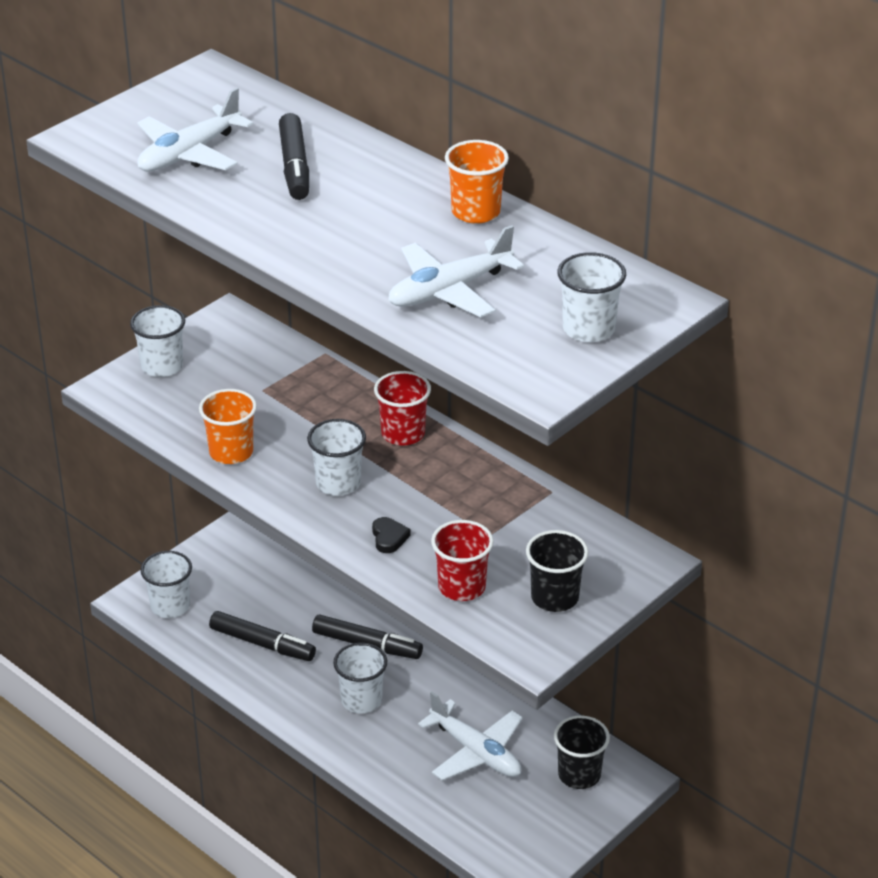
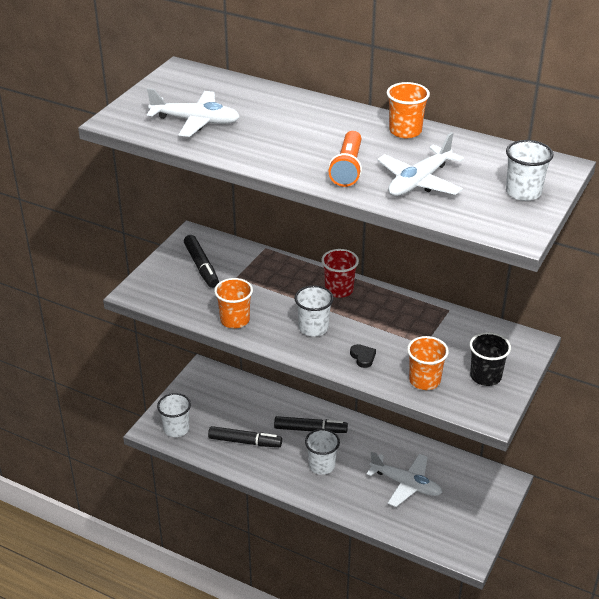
camera: 15 degrees left, 0 degrees up
(162, 366) = (164, 273): white cup -> none
(189, 154) = (196, 121): white plane -> white plane turned 105 degrees counterclockwise
(294, 166) = (271, 119): black marker -> black marker (201, 266)
(360, 255) = (347, 168): none -> orange flashlight
(461, 587) = (424, 380): red cup -> orange cup
(579, 775) = (474, 486): black cup -> none

